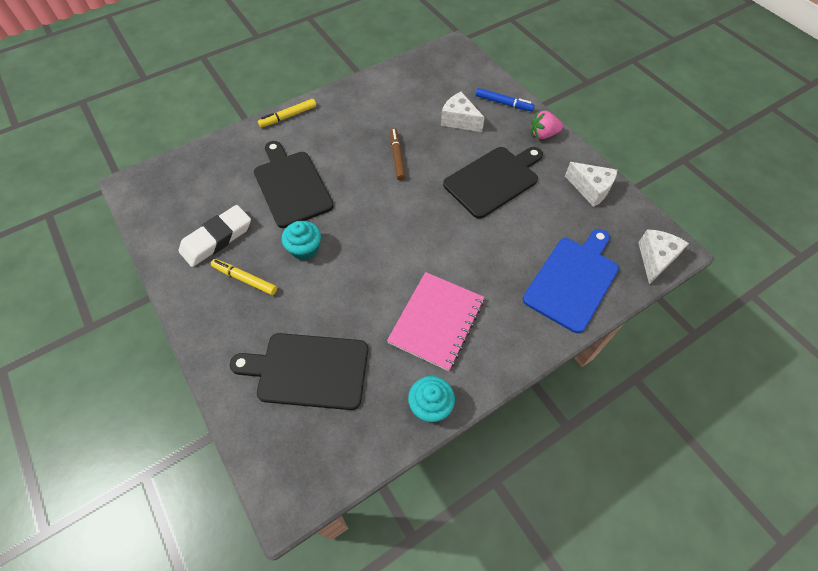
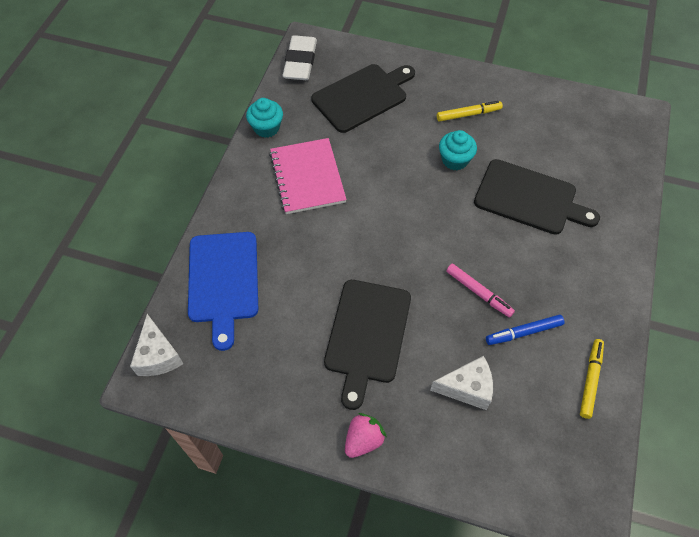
camera: 140 degrees right, 0 degrees up
(217, 239) = (524, 124): white eraser -> white eraser (300, 62)
(288, 116) = (625, 260): yellow marker -> yellow marker (590, 380)
(397, 157) = (478, 292): brown marker -> pink marker
(503, 103) = (444, 457): blue marker -> blue marker (523, 332)
(590, 189) = (264, 397): white cheese -> none

